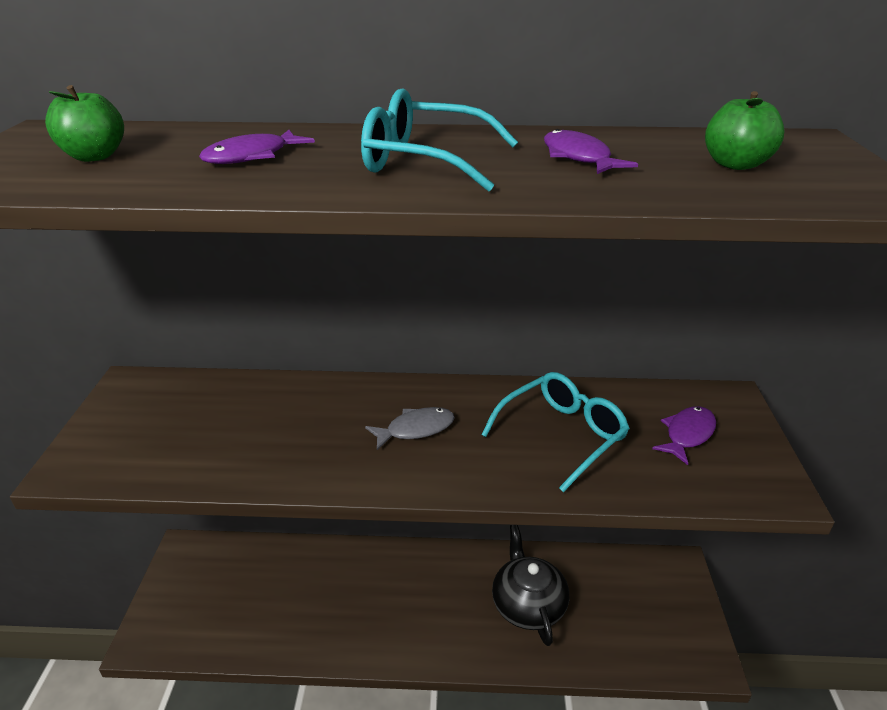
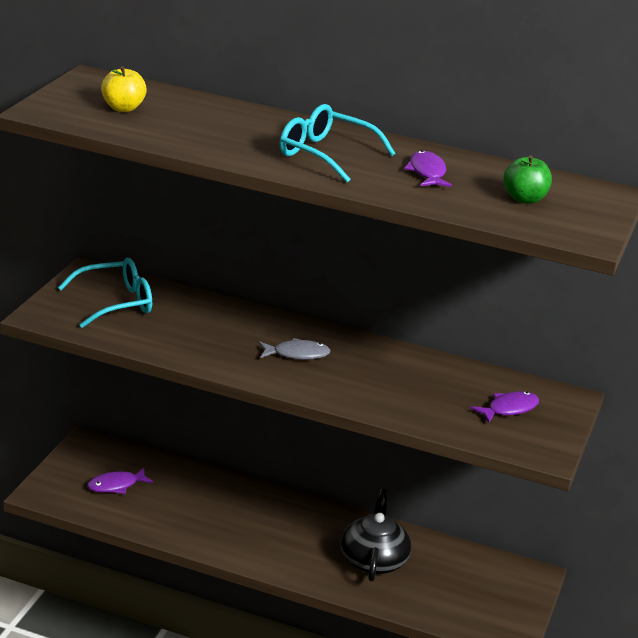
camera: 15 degrees right, 5 degrees down
(94, 157) = (123, 108): green apple -> yellow apple
(252, 156) = (219, 128): purple fish -> purple fish (116, 485)
(561, 435) = (408, 385): turquoise glasses -> turquoise glasses (115, 303)

